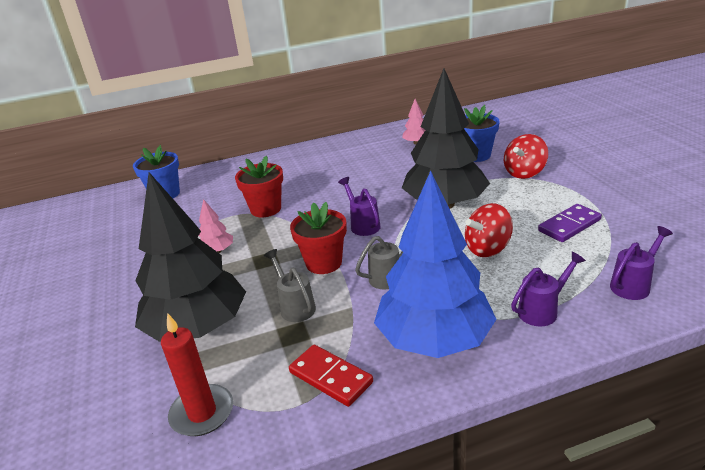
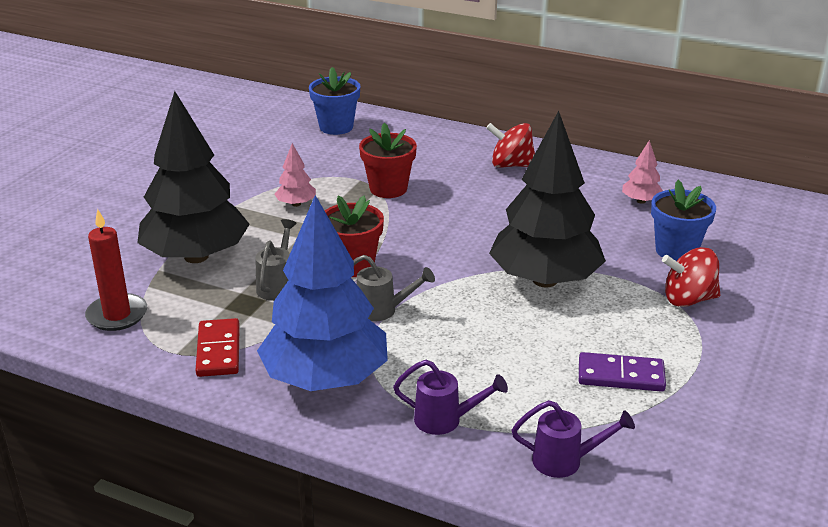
camera: 40 degrees right, 0 degrees up
(362, 224) = (439, 253): purple watering can -> none
(487, 248) = (502, 343): red spinning top -> red spinning top (511, 165)

